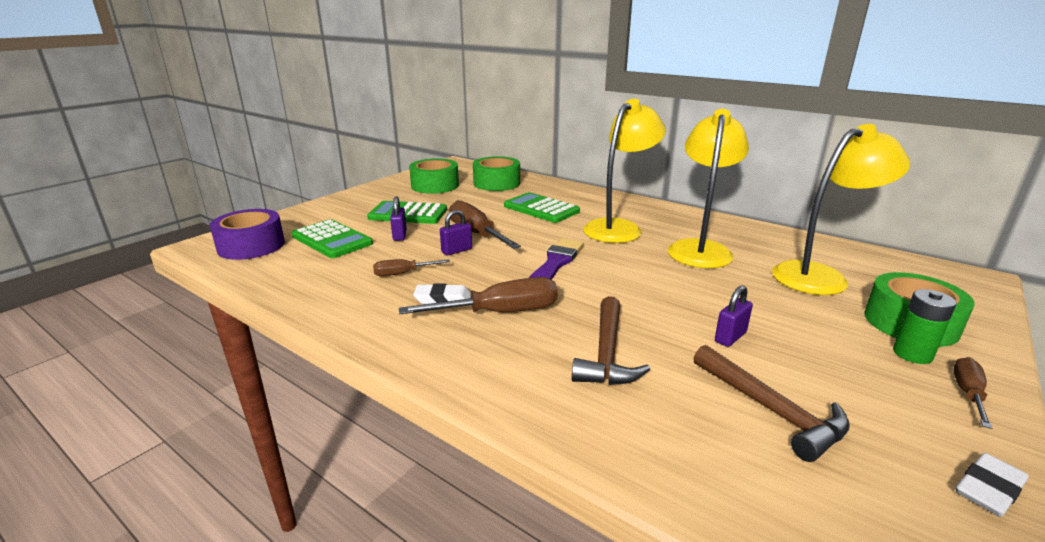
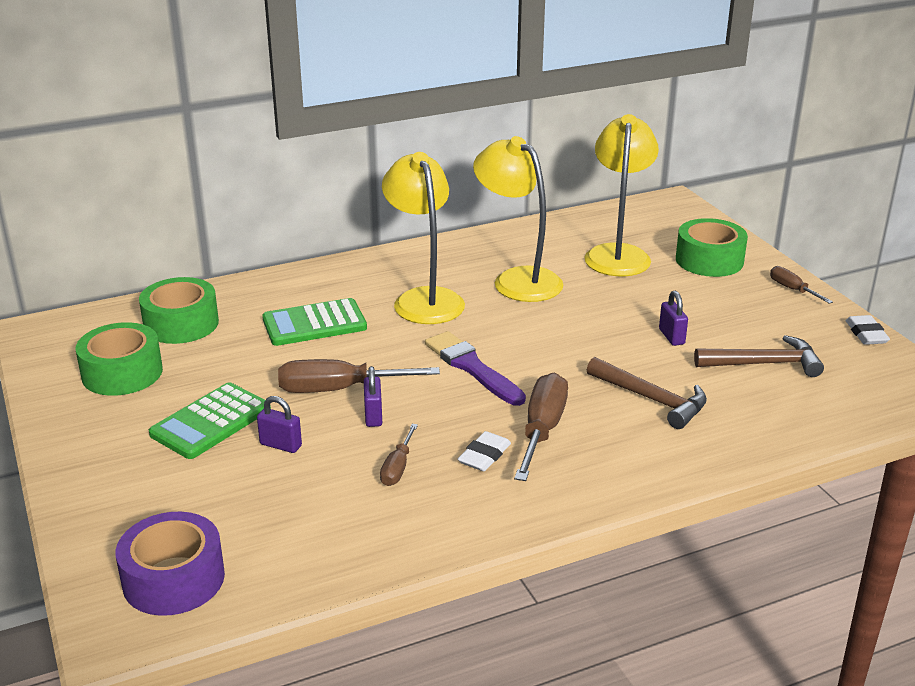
camera: 60 degrees left, 5 degrees up
(332, 240) = (233, 502): green calculator -> none
(912, 354) = (743, 282): green battery -> none

